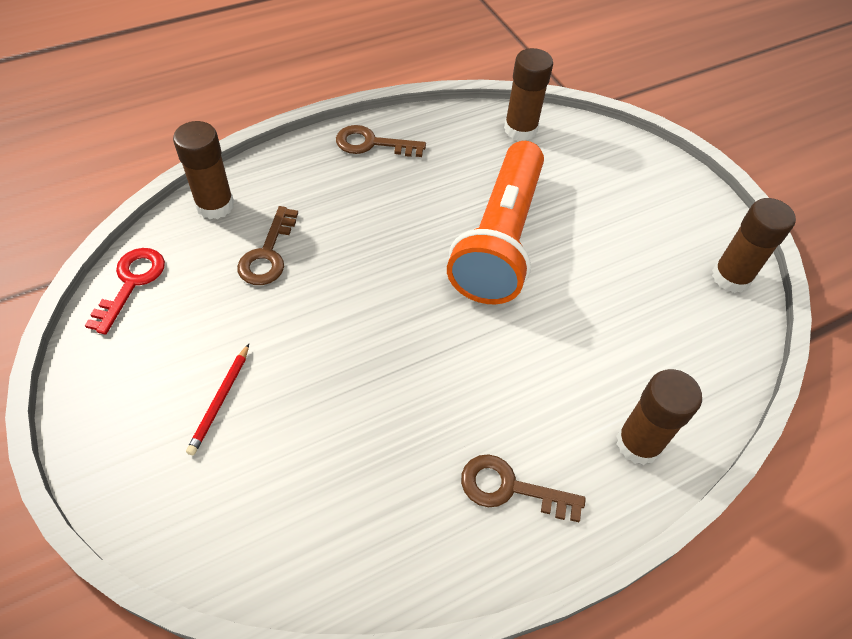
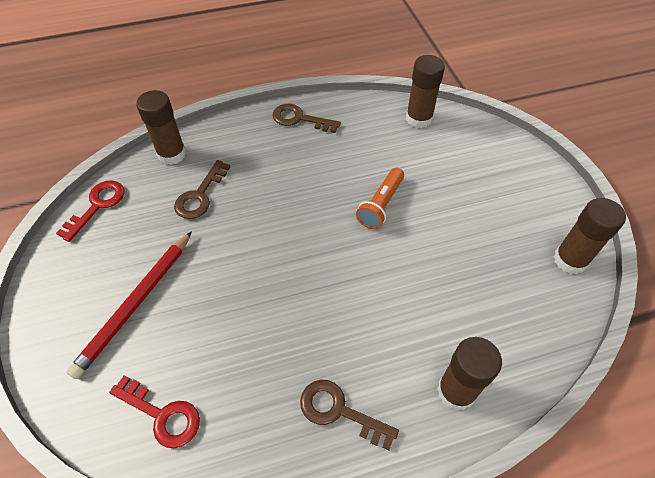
camera: 15 degrees right, 0 degrees up
(220, 400) = (136, 304): red pencil -> red pencil, size x1.82
(293, 529) = (162, 415): none -> red key
(500, 239) = (381, 205): orange flashlight -> orange flashlight, size x0.48

